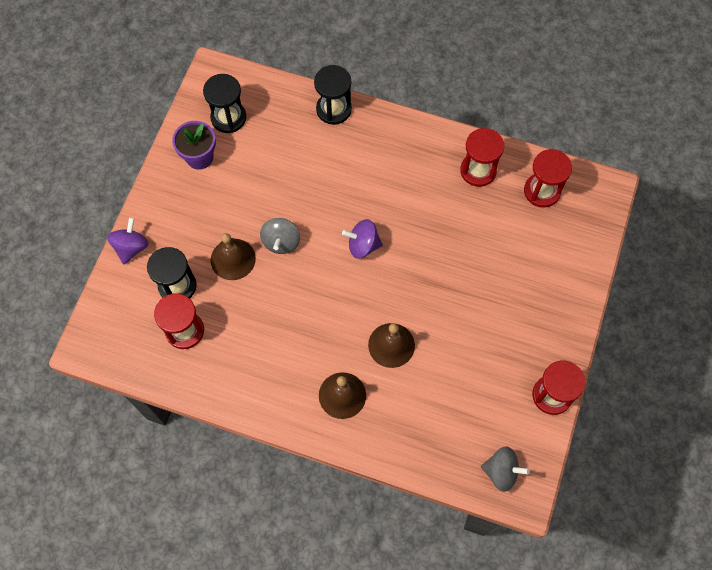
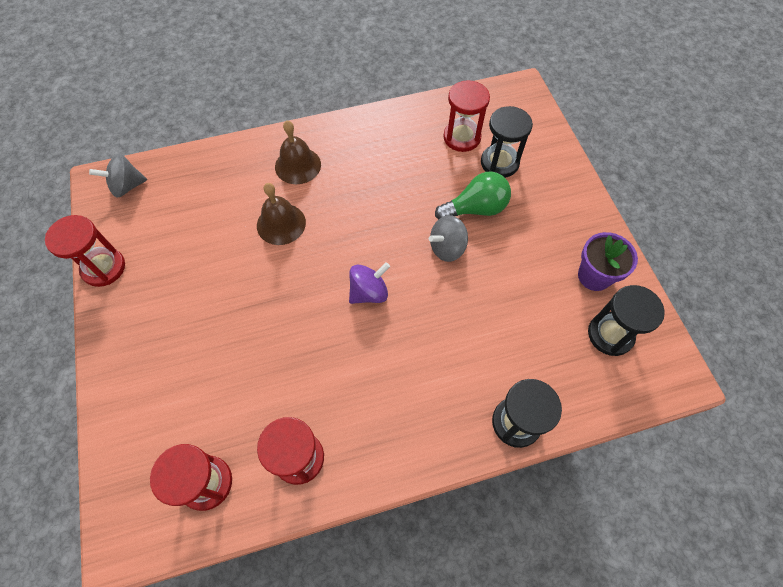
camera: 145 degrees right, 5 degrees down
(131, 247) = (565, 167): purple spinning top -> none
(233, 259) = (475, 209): brown bell -> green light bulb
(281, 242) = (447, 248): grey spinning top -> grey spinning top turned 90 degrees counterclockwise

